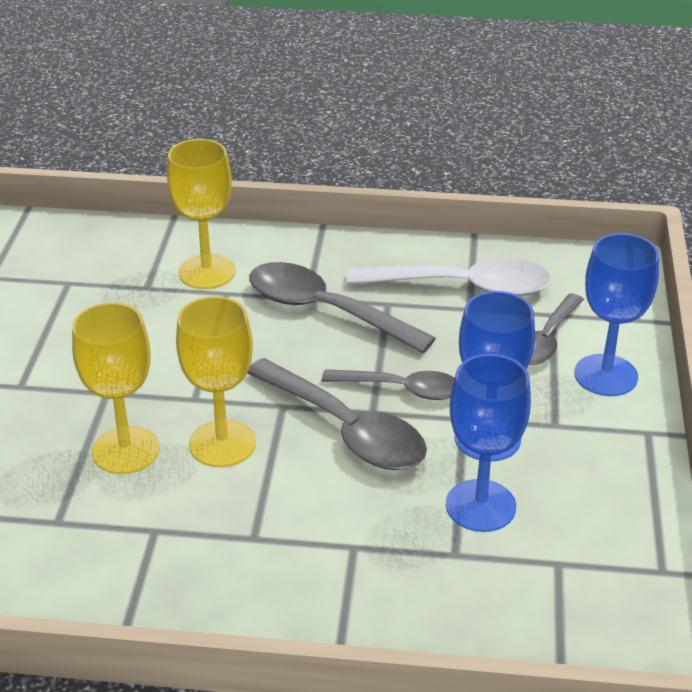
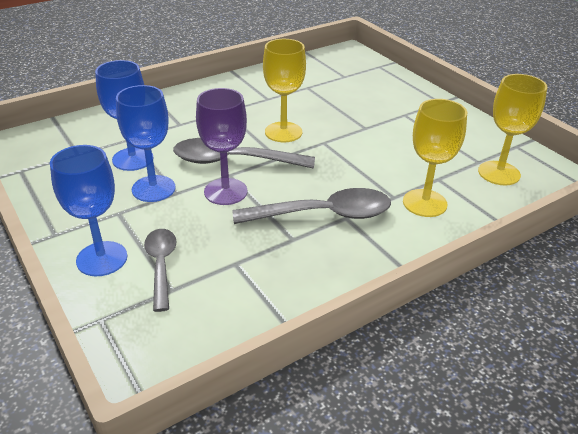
camera: 140 degrees right, 0 degrees up
(125, 450) = (320, 114): yellow goblet -> yellow goblet (499, 173)
(401, 389) = (225, 191): grey spoon -> purple goblet
(463, 287) = (256, 278): white spoon -> none

